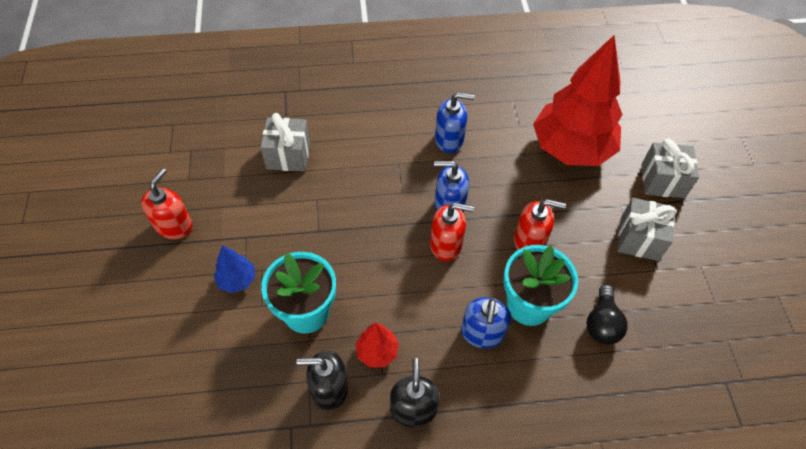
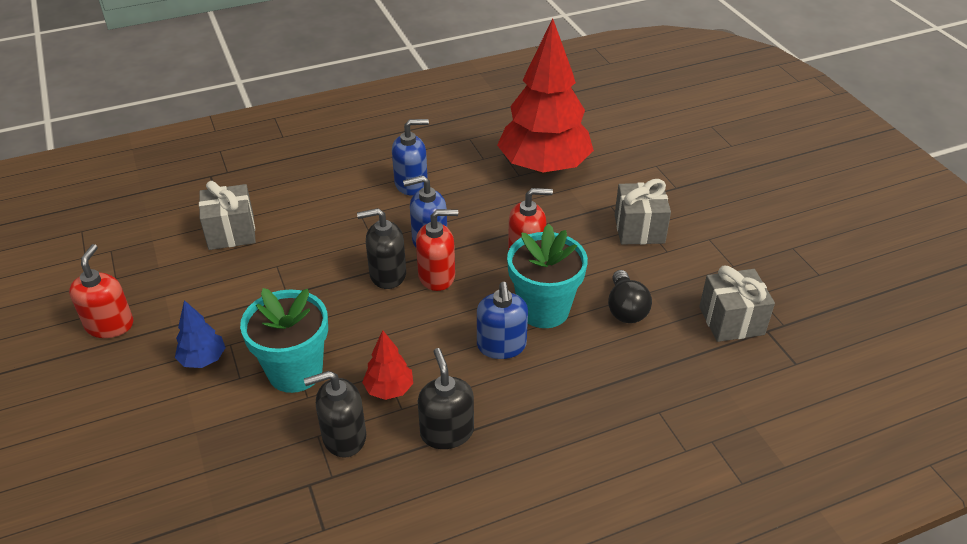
camera: 15 degrees left, 15 degrees down
(405, 232) = (387, 274): none -> black soap dispenser
(662, 181) = (646, 176): grey gift -> grey gift (731, 321)

